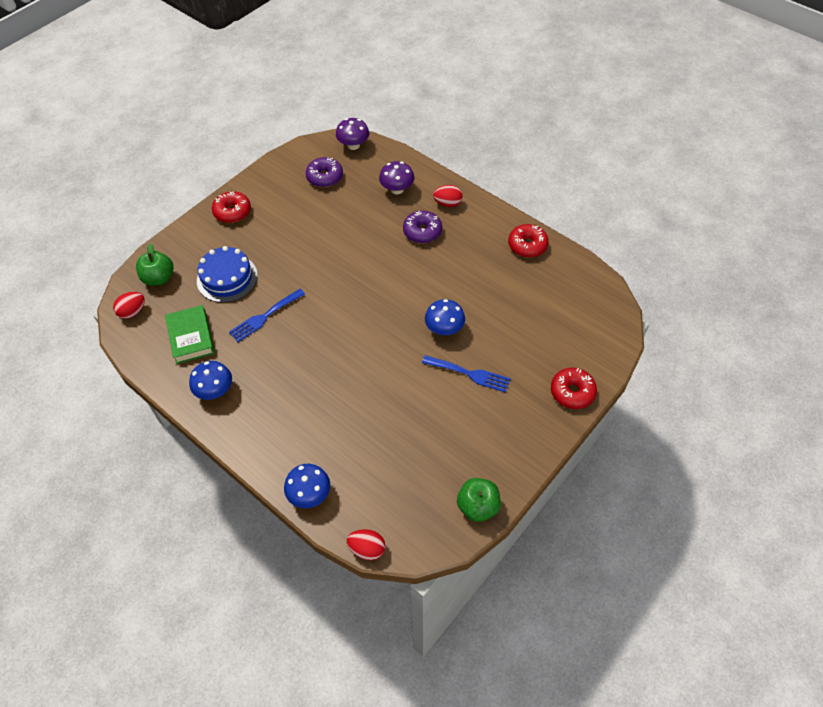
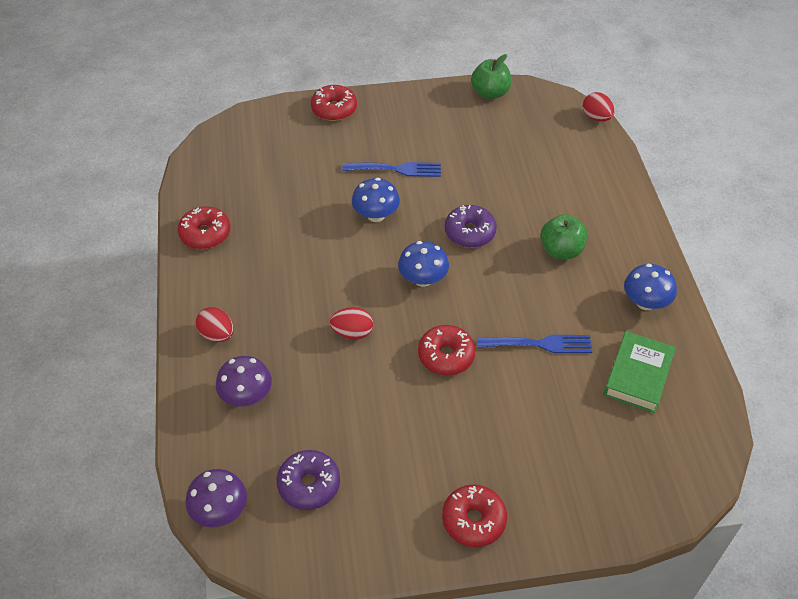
camera: 140 degrees left, 5 degrees down
(132, 312) = (693, 456): red egg -> red egg (352, 333)
(159, 278) = (635, 483): green apple -> green apple (561, 250)
(227, 278) = (549, 422): blue cake -> none
(309, 494) = (614, 172): blue mushroom -> blue mushroom (423, 279)
(314, 274) = (446, 356): none -> red donut
(422, 231) = (283, 321): purple donut -> purple donut (470, 232)
(469, 374) = (397, 169): blue fork -> blue fork turned 120 degrees clockwise

